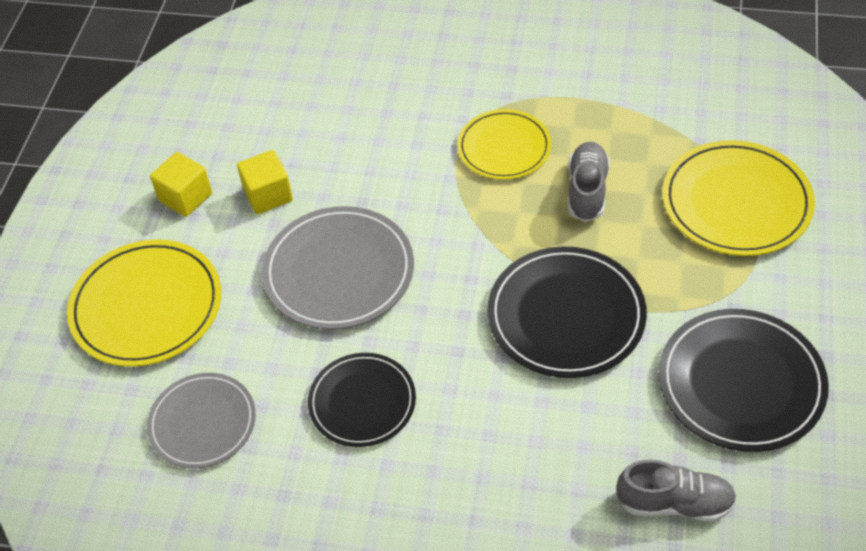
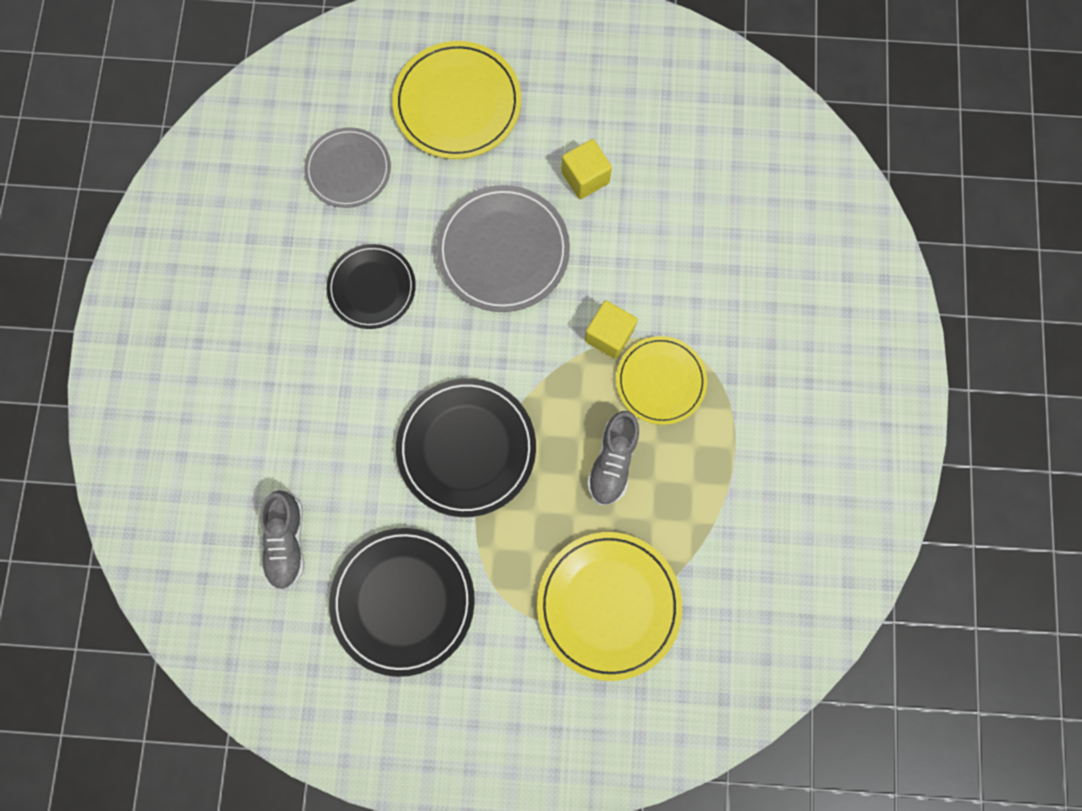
camera: 80 degrees right, 25 degrees up
(185, 197) = (577, 109): yellow cube -> yellow cube (609, 335)
(587, 191) = (612, 462): grey shoe -> grey shoe turned 105 degrees clockwise

